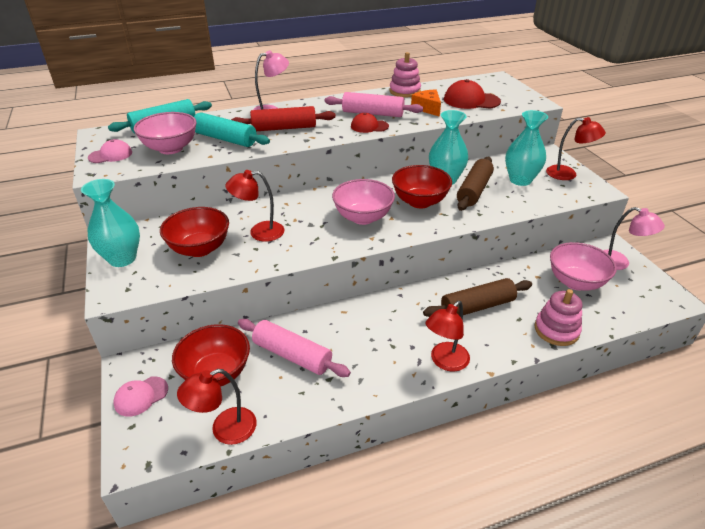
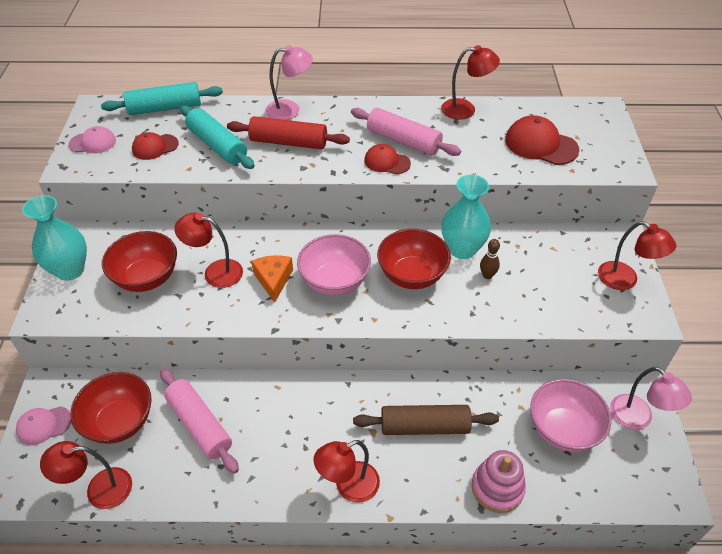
camera: 20 degrees right, 10 degrees up
(170, 148) = (155, 147): pink bowl -> red cap
(404, 91) = (465, 109): pink stacking toy -> red lamp
(427, 108) = (476, 146): orange cheese -> orange cheese (273, 280)
(474, 190) = (487, 275): brown rolling pin -> brown bowling pin
(520, 180) = (556, 274): turquoise vase -> none

